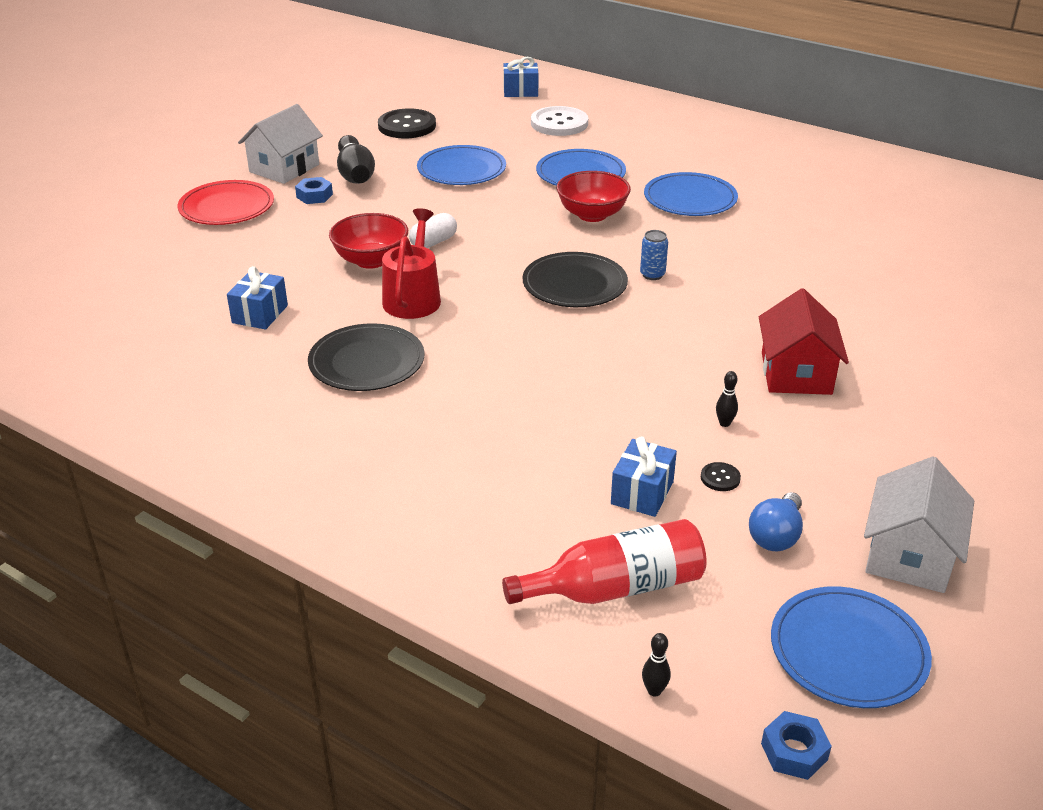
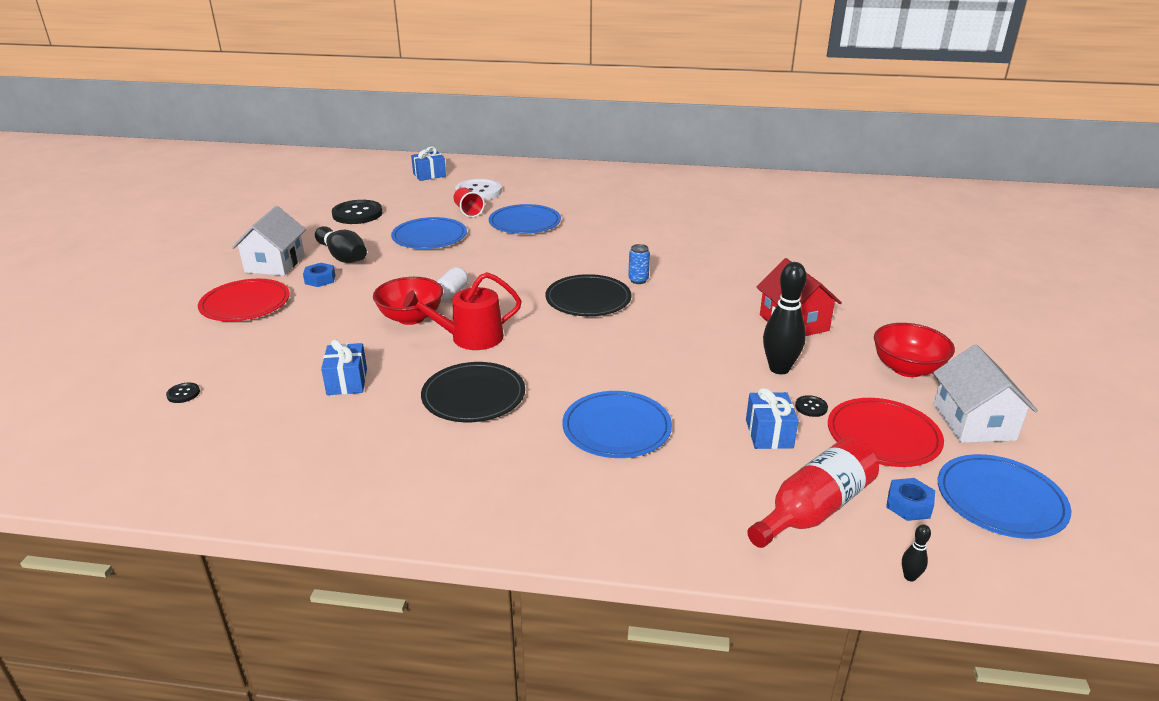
camera: 25 degrees left, 5 degrees down
(112, 287) = (183, 394): none -> black button
(413, 298) = (470, 338): red watering can -> red watering can turned 90 degrees counterclockwise
(528, 146) = (468, 211): none -> red cup
(592, 215) = (558, 249): red bowl -> red bowl (907, 369)
(690, 199) = (618, 224): blue plate -> blue plate (616, 428)
(724, 423) = (779, 369): black bowling pin -> black bowling pin, size x2.35
(776, 536) = (883, 436): blue light bulb -> red plate
(794, 752) = (1036, 584): blue nut -> blue nut (909, 505)

